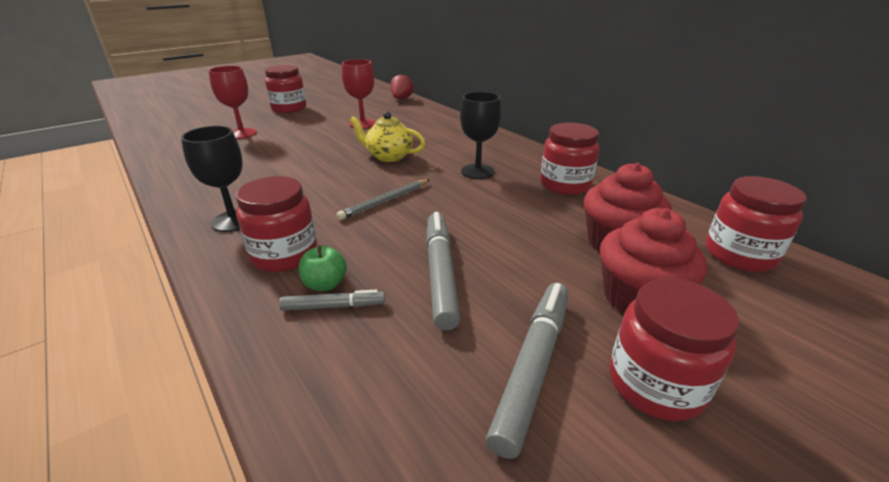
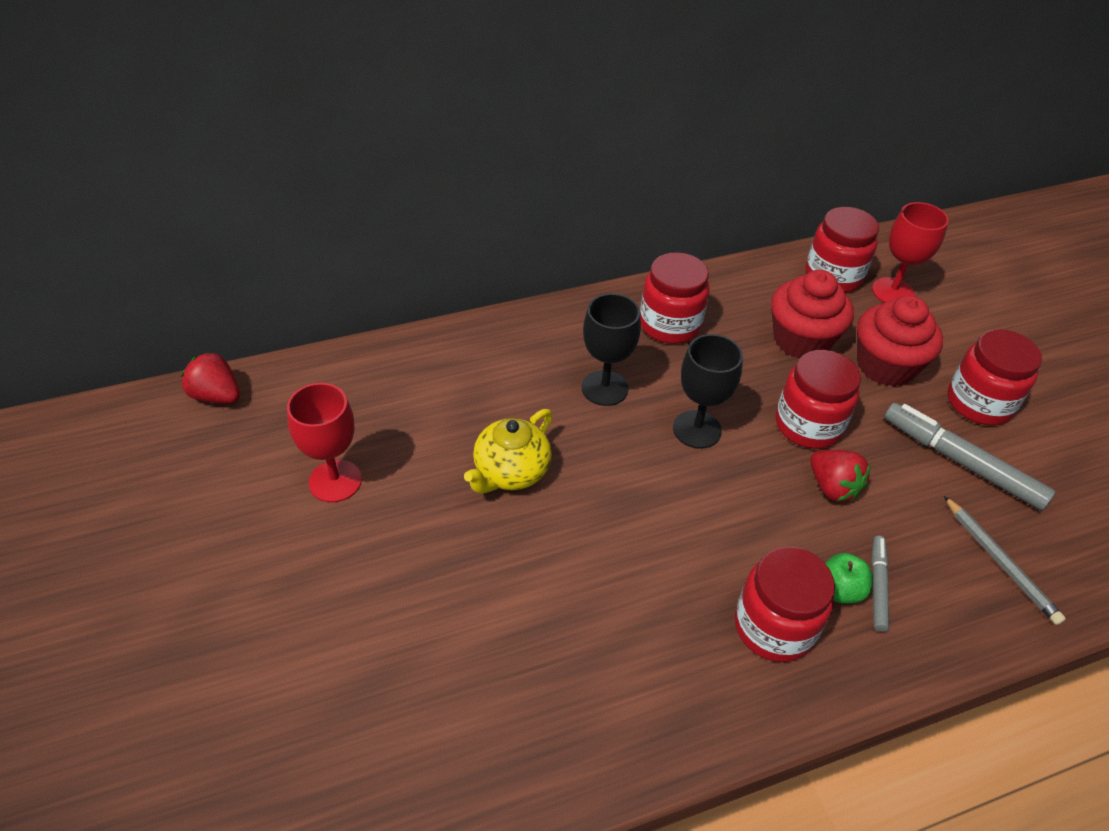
camera: 75 degrees left, 15 degrees up
(233, 221) = (672, 690): black goblet -> black goblet (697, 429)
(242, 133) = (275, 694): red goblet -> red goblet (893, 292)
(289, 108) = (147, 599): red jar -> red jar (808, 425)
(385, 201) = (662, 504): grey pencil -> grey pencil (1000, 562)
(440, 273) = (832, 487): grey marker -> red strawberry

